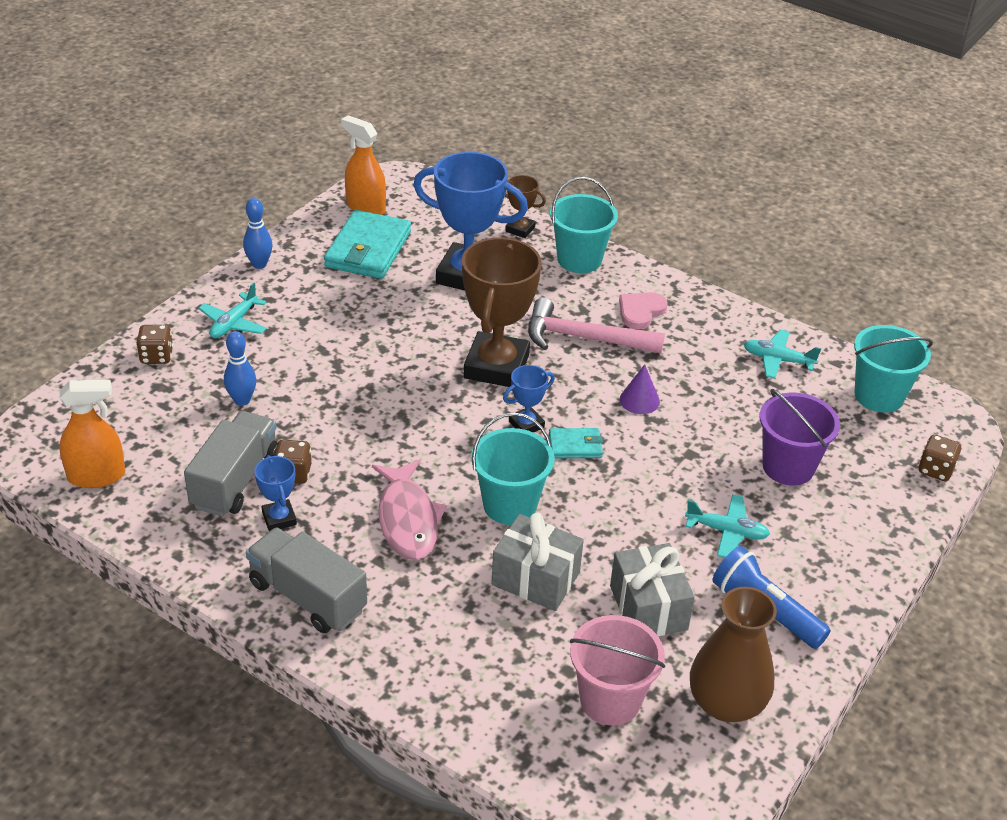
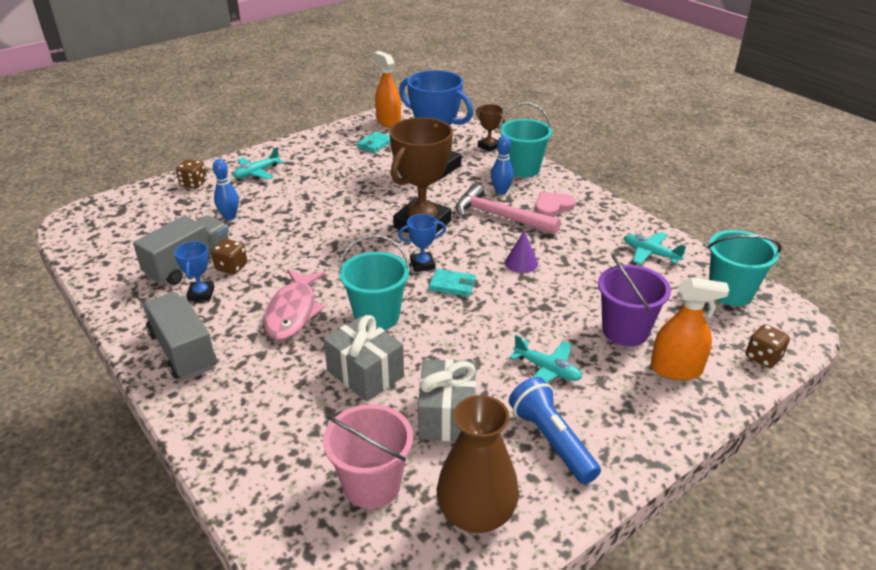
camera: 20 degrees right, 5 degrees down
(96, 476) = (101, 246): orange spray bottle -> orange spray bottle (676, 369)
(259, 264) = (297, 143): blue bowling pin -> blue bowling pin (501, 191)
(368, 249) = (375, 144): turquoise wallet -> turquoise wallet, size x0.51

